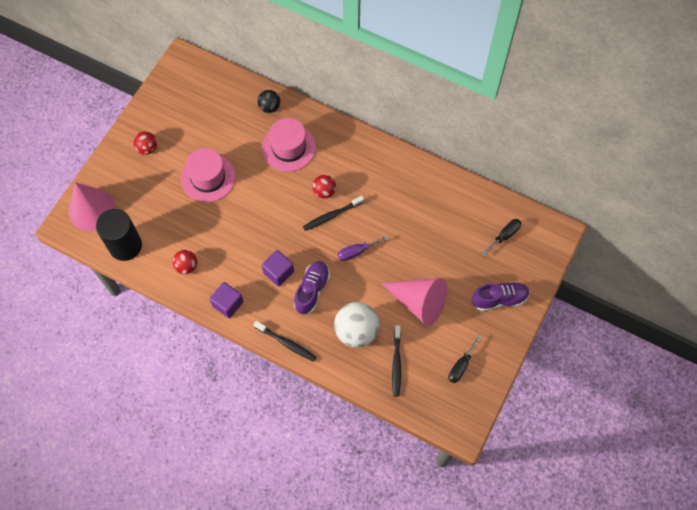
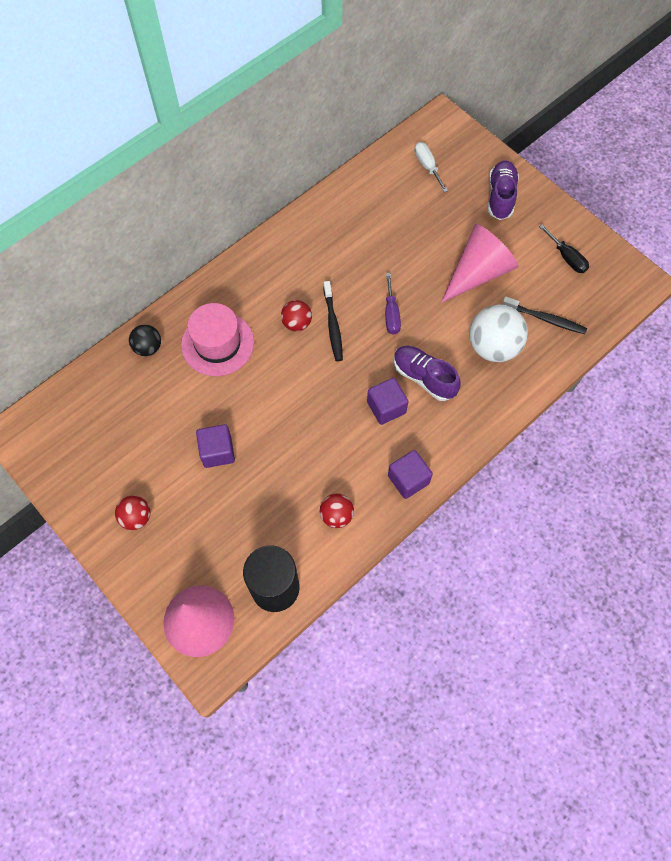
camera: 70 degrees left, 0 degrees up
(208, 177) = (217, 451): pink hat -> purple cube
(286, 343) = (483, 427): black toothbrush -> none
(504, 236) = (427, 166): black screwdriver -> white screwdriver

